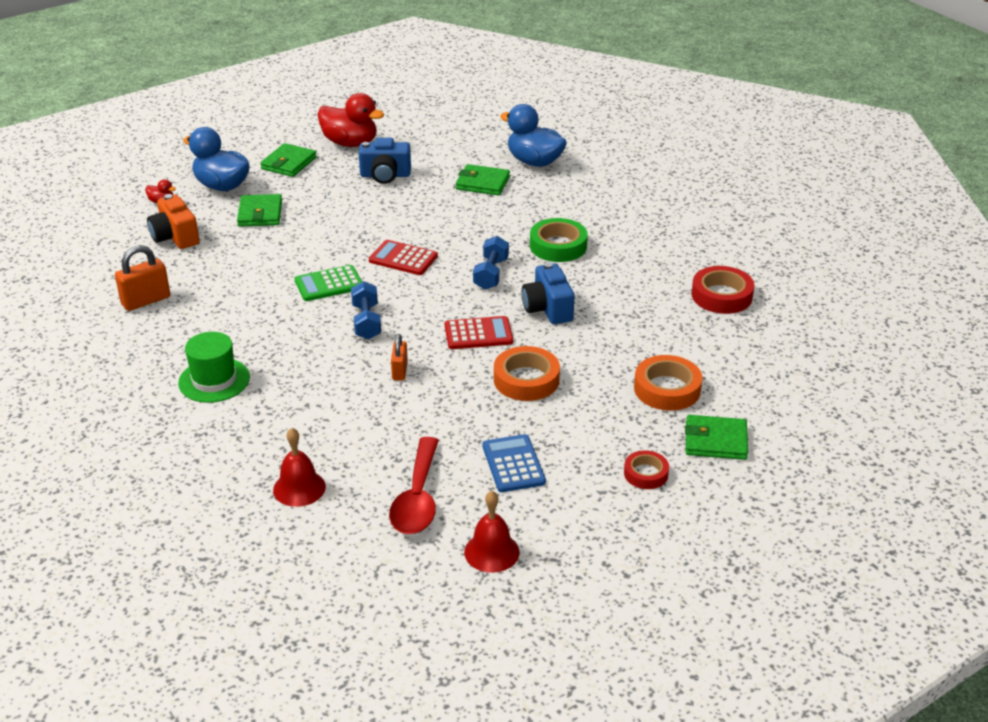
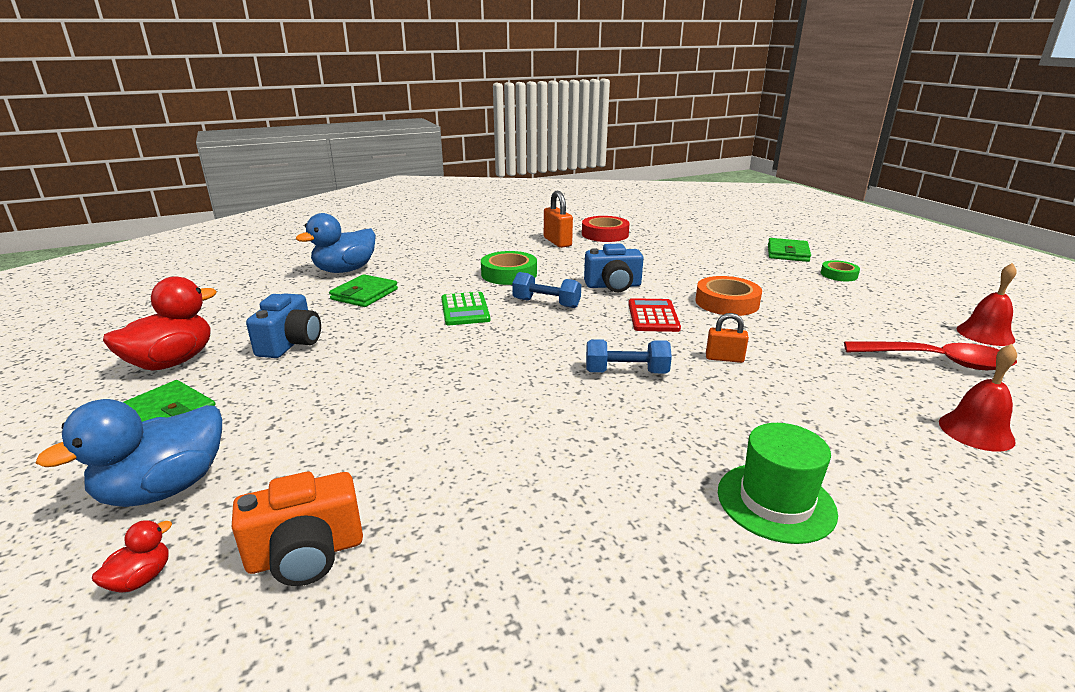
camera: 80 degrees left, 10 degrees down
(146, 301) = (529, 597): orange padlock -> orange padlock (557, 242)
(260, 214) = (303, 446): green wallet -> none
(329, 284) = (535, 394): green calculator -> green calculator (465, 309)
(403, 258) = (496, 344): red calculator -> none
(513, 464) = (855, 317): blue calculator -> none
(646, 474) = (839, 275): red tape -> green tape
(667, 389) = (728, 259): orange tape -> none

